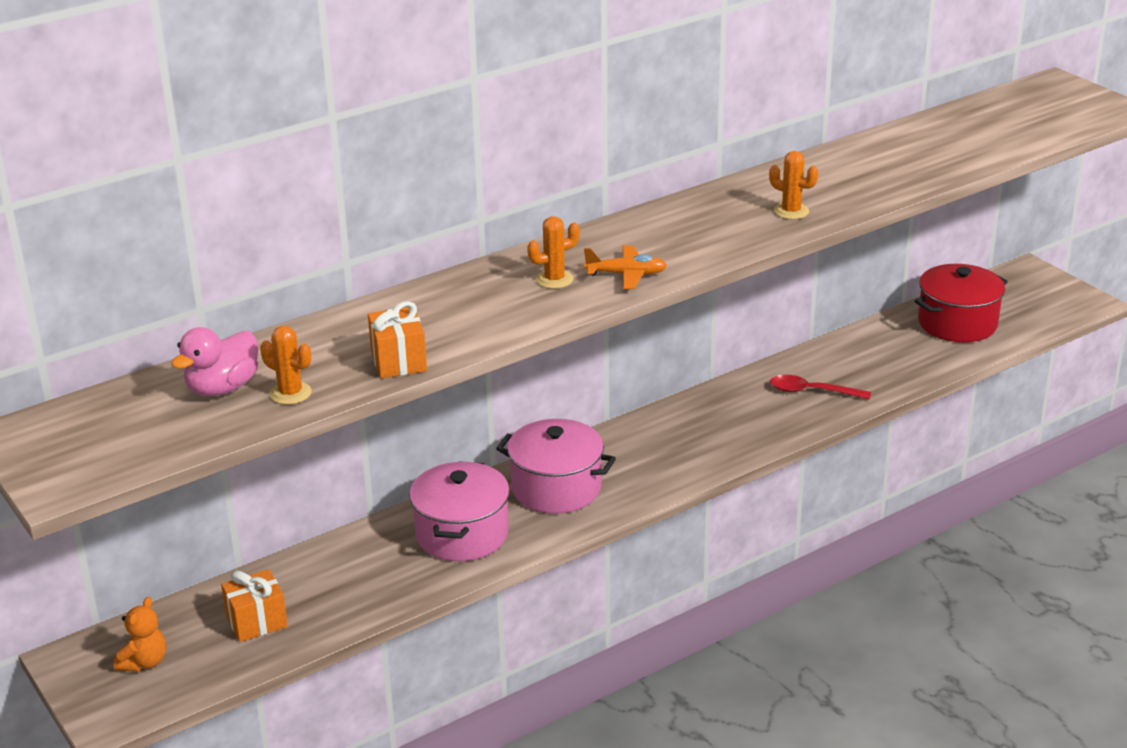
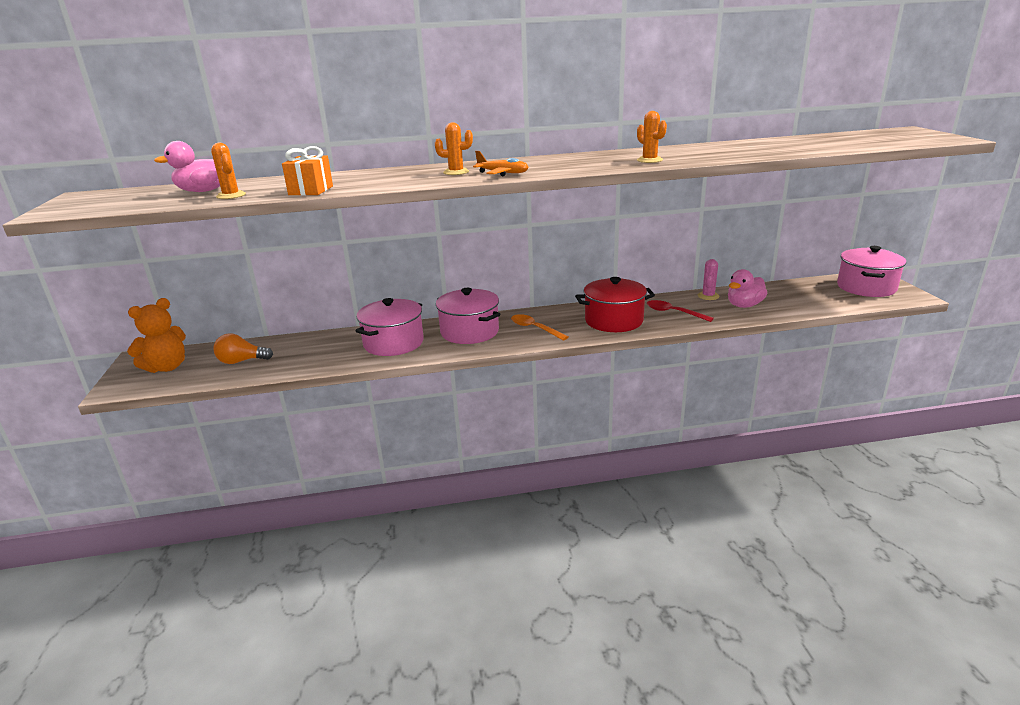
camera: 25 degrees right, 5 degrees down
(144, 662) = (167, 367): orange teddy bear -> orange teddy bear, size x1.59
(257, 622) = (241, 361): orange gift -> orange light bulb
(644, 461) = (534, 328): none -> orange spoon
(838, 350) = (708, 296): none -> pink cactus
(894, 359) = (744, 305): none -> pink duck
(957, 323) = (803, 294): red pot -> red pot (614, 321)
(1027, 294) = (866, 287): none -> pink pot

